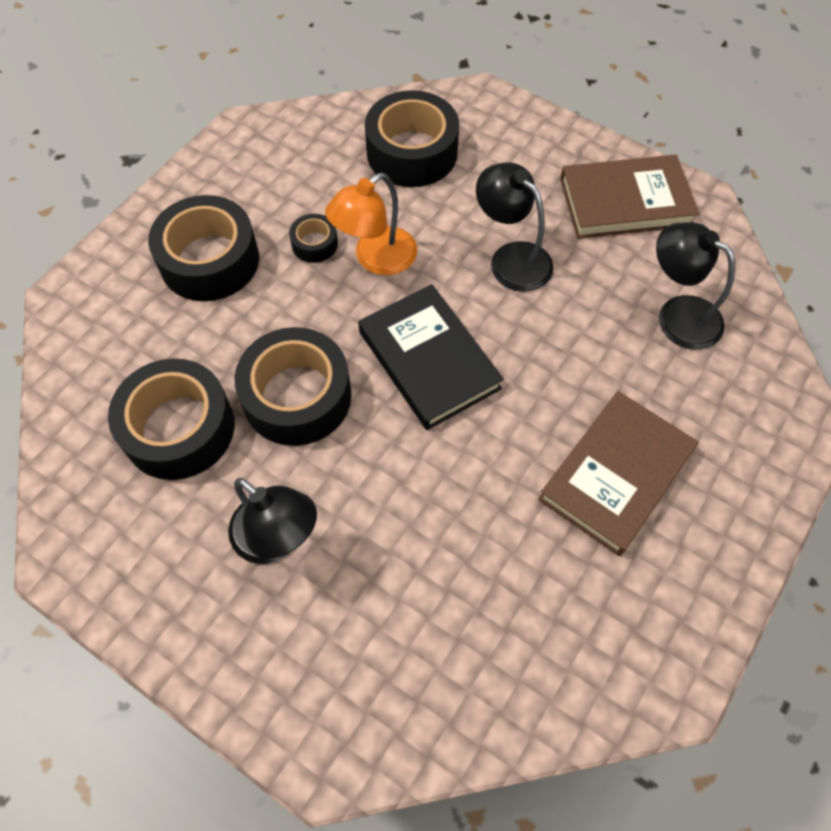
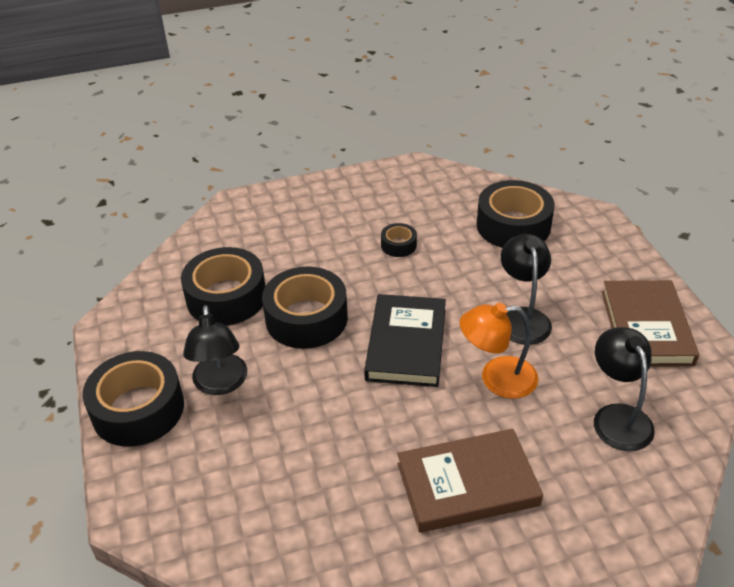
camera: 40 degrees right, 20 degrees down
(209, 260) = (328, 223): black tape -> black tape (138, 409)
(376, 259) = (429, 272): orange lamp -> orange lamp (497, 378)
(625, 202) = (646, 327): brown book -> brown book turned 60 degrees clockwise

